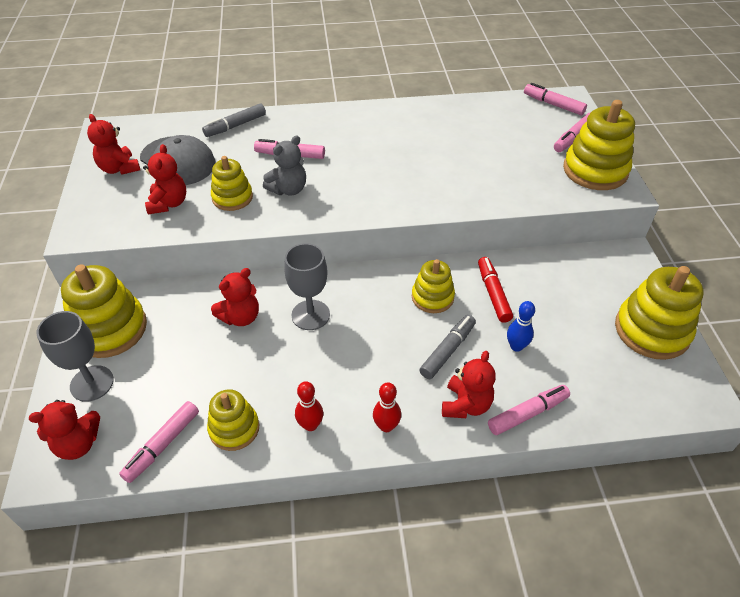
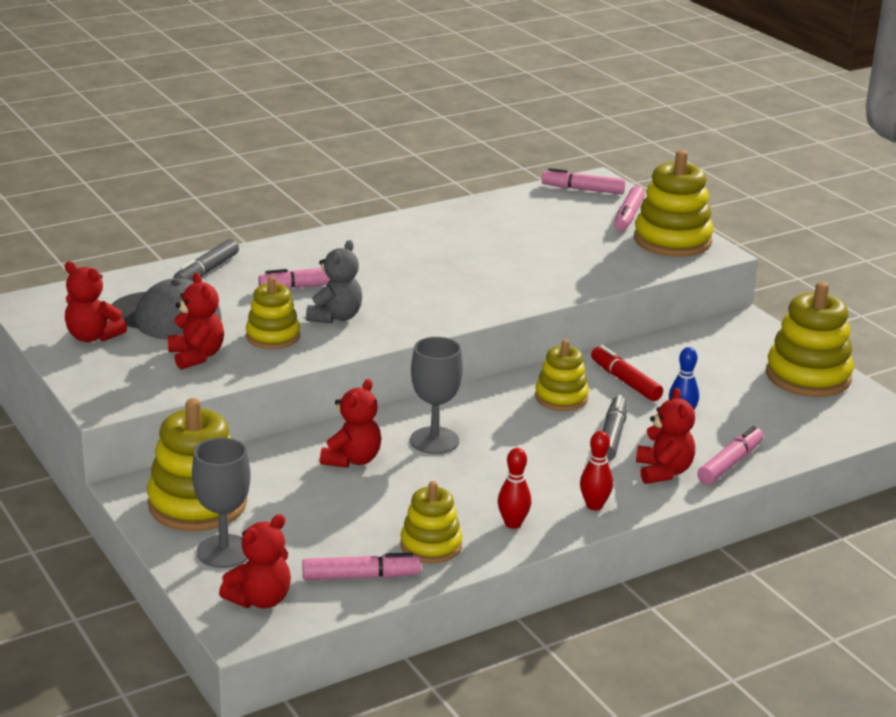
camera: 25 degrees left, 20 degrees down
(162, 445) = (361, 577): pink marker -> pink marker turned 105 degrees counterclockwise

